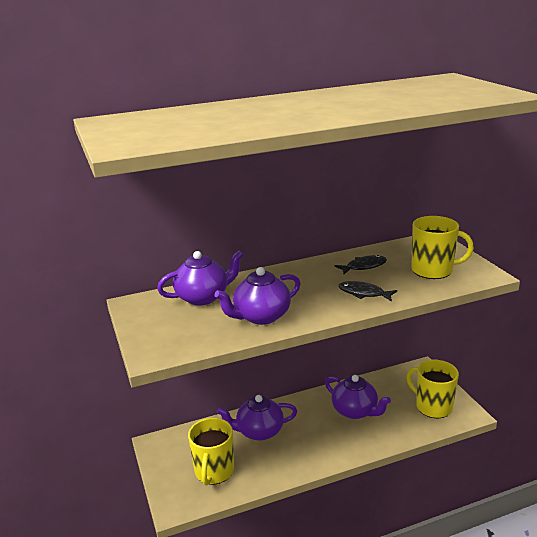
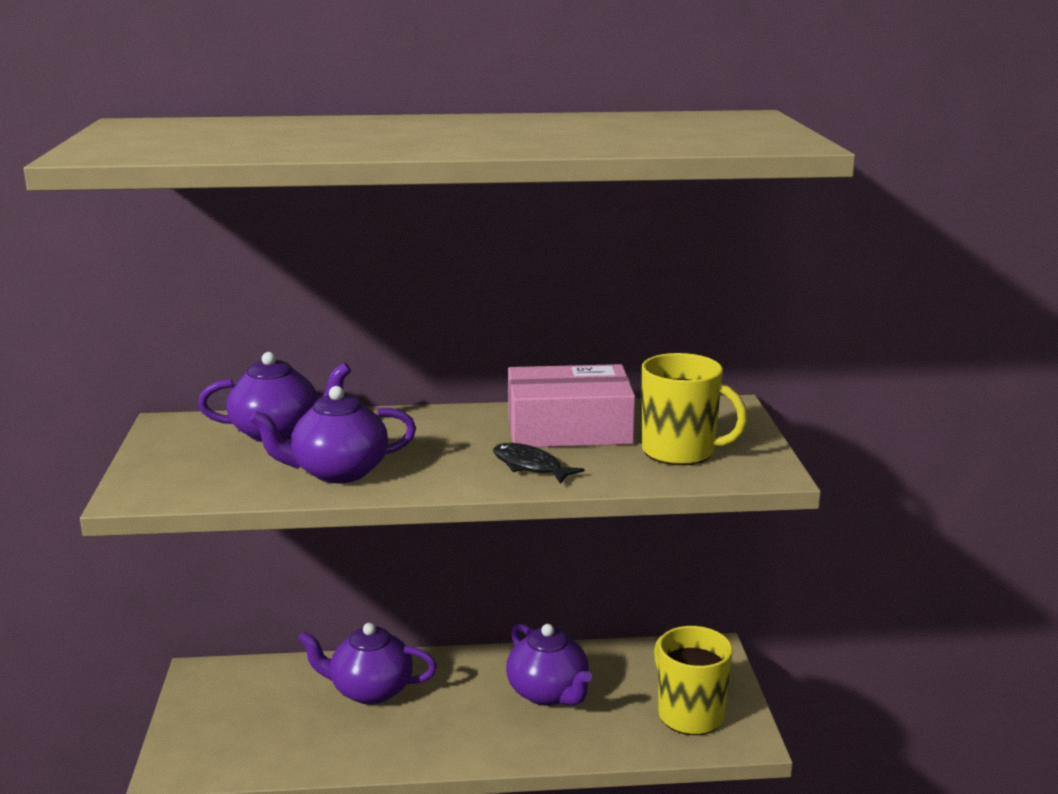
camera: 15 degrees right, 5 degrees down
(214, 471) = (262, 733): yellow mug -> none
(364, 266) = (569, 428): black fish -> pink box

